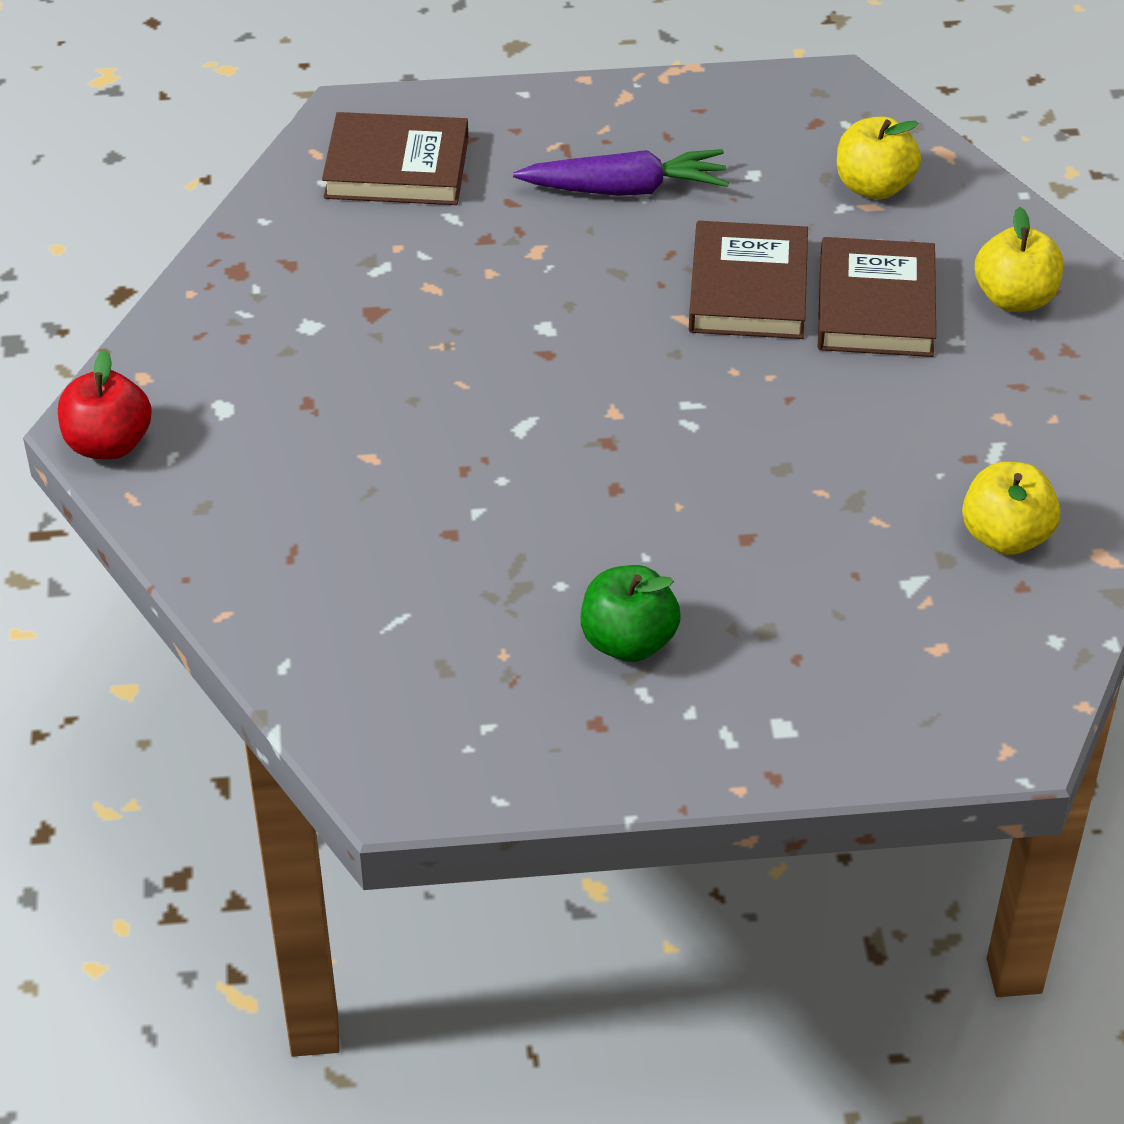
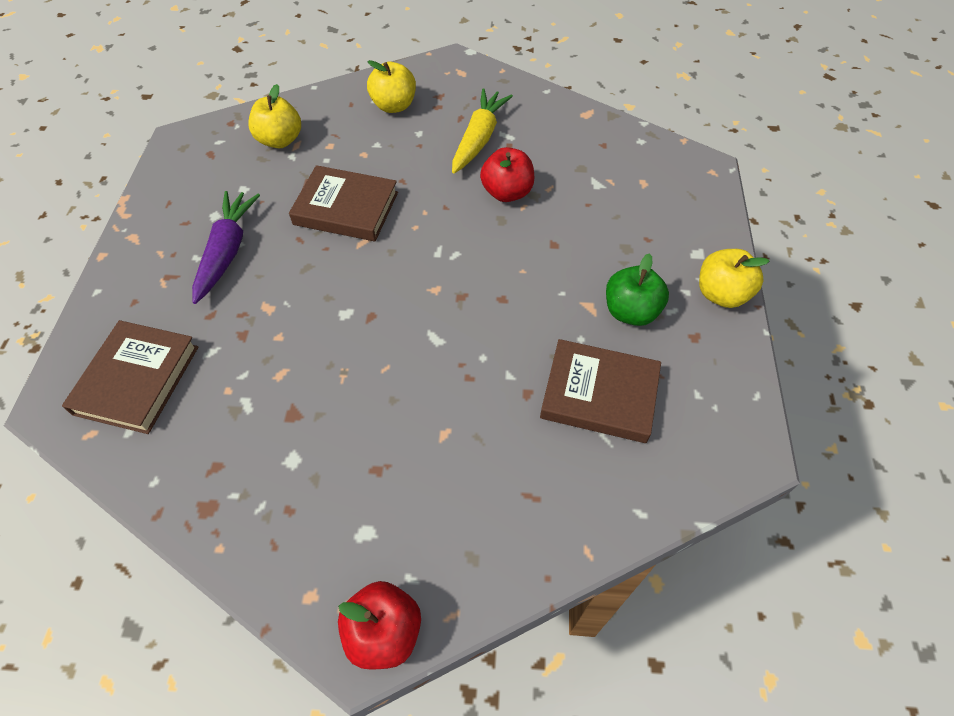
camera: 80 degrees left, 10 degrees up
(847, 468) = (507, 192): none -> red apple
(876, 306) = (380, 158): brown book -> brown book (599, 394)
(970, 417) = (479, 139): none -> yellow carrot
(1005, 536) = (568, 143): yellow apple -> yellow apple (721, 294)

